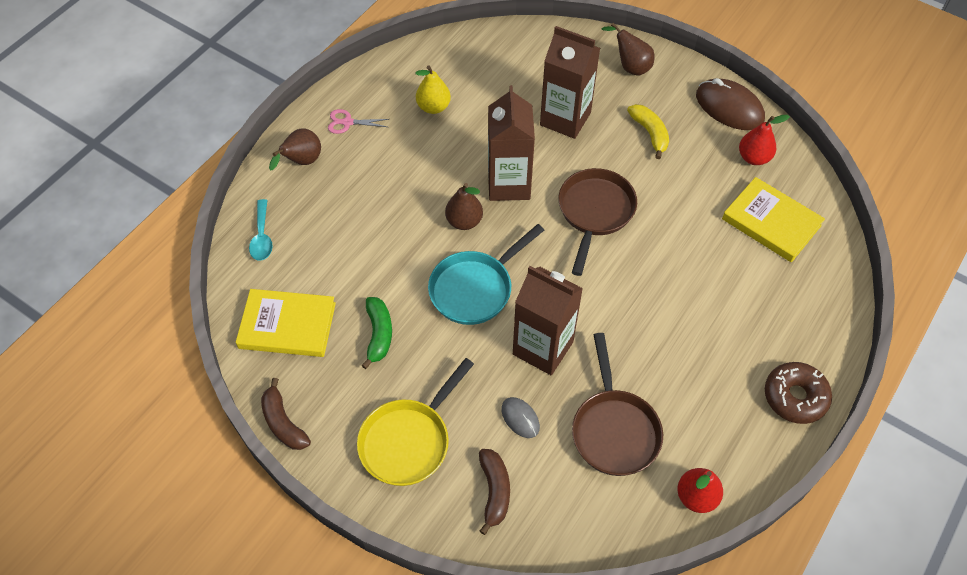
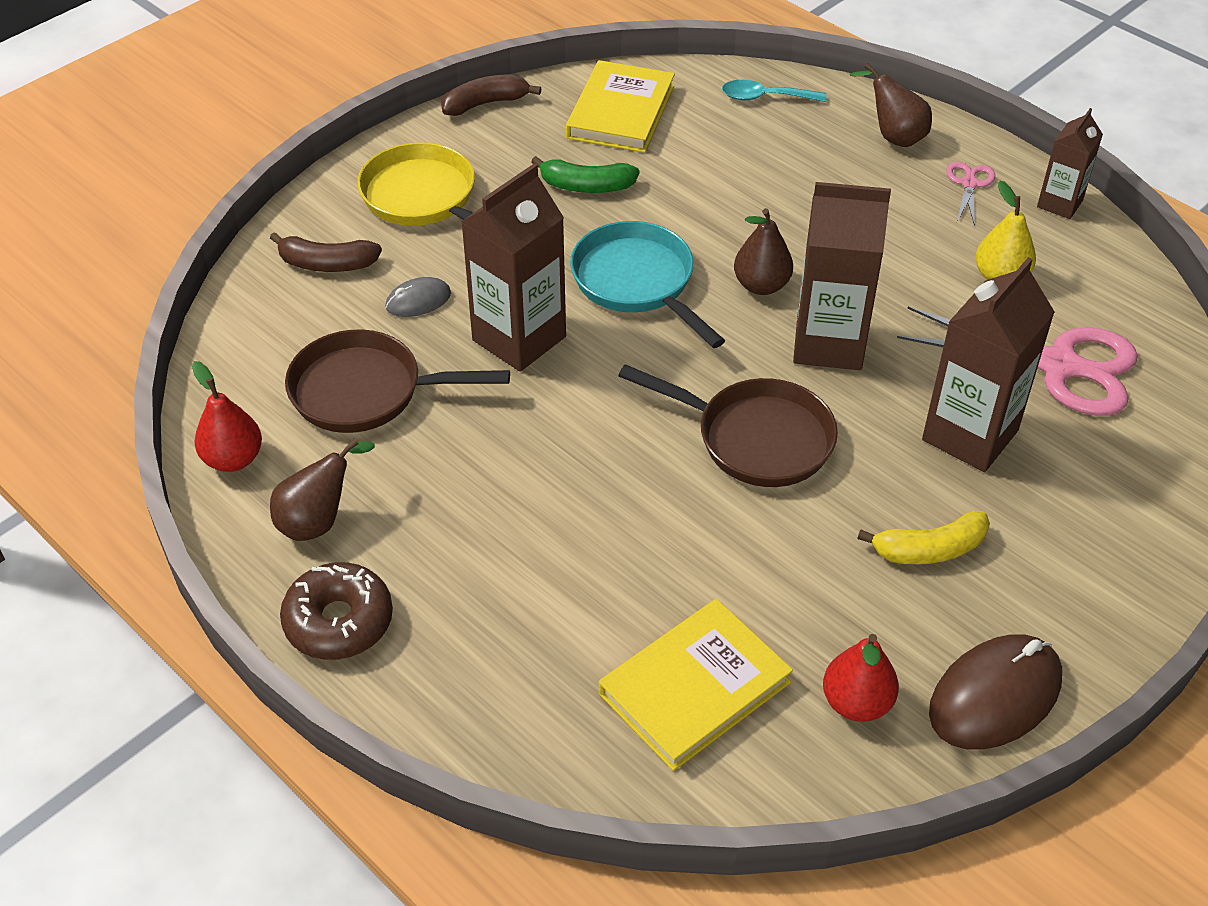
camera: 100 degrees right, 10 degrees down
(361, 80) = (1059, 203): none -> brown carton
(502, 83) = (1057, 366): none -> pink scissors
(630, 66) = (1107, 554): brown pear -> brown pear (318, 521)

